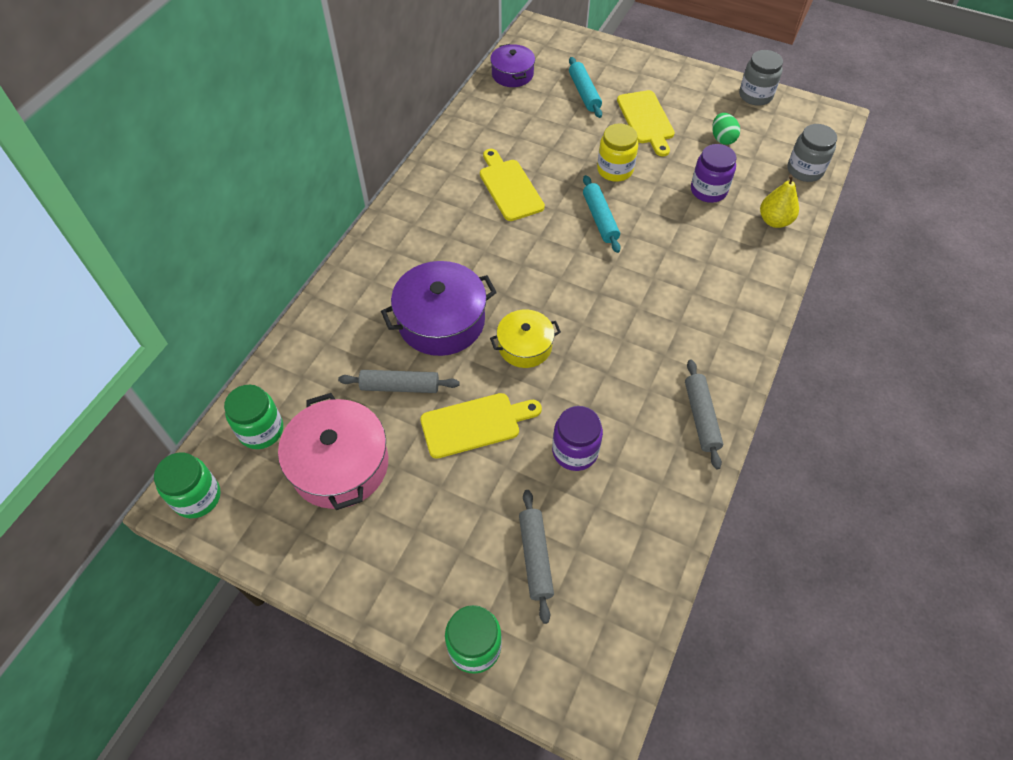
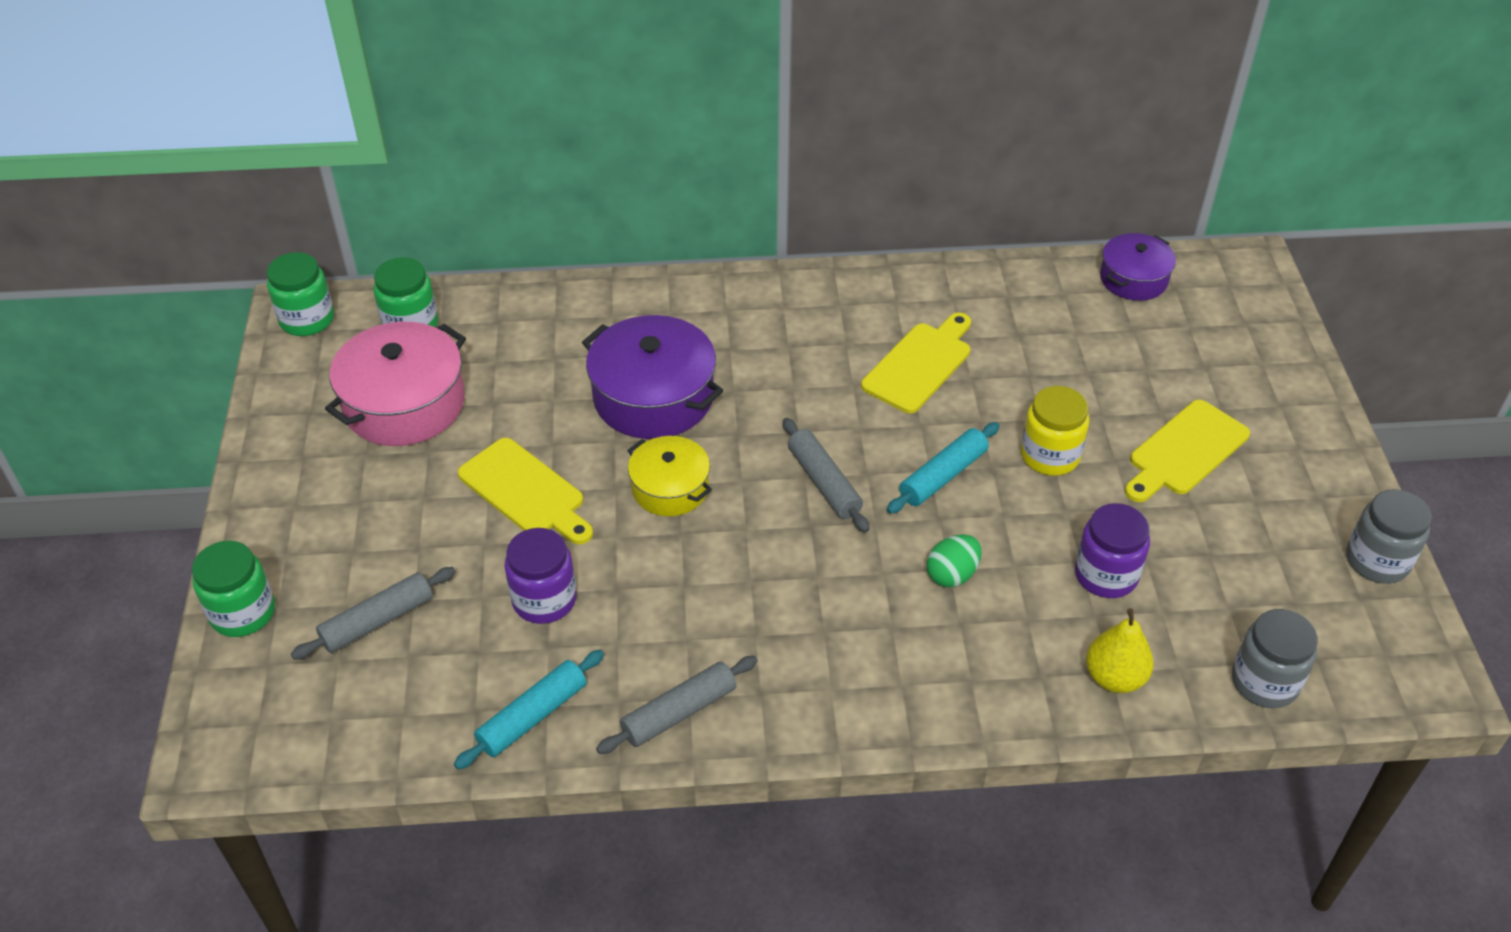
camera: 60 degrees right, 10 degrees down
(400, 386) = (536, 404): grey rolling pin -> grey rolling pin (824, 482)
(584, 93) = (1172, 364): turquoise rolling pin -> turquoise rolling pin (533, 716)
(722, 139) = (1234, 553): green egg -> green egg (952, 574)

